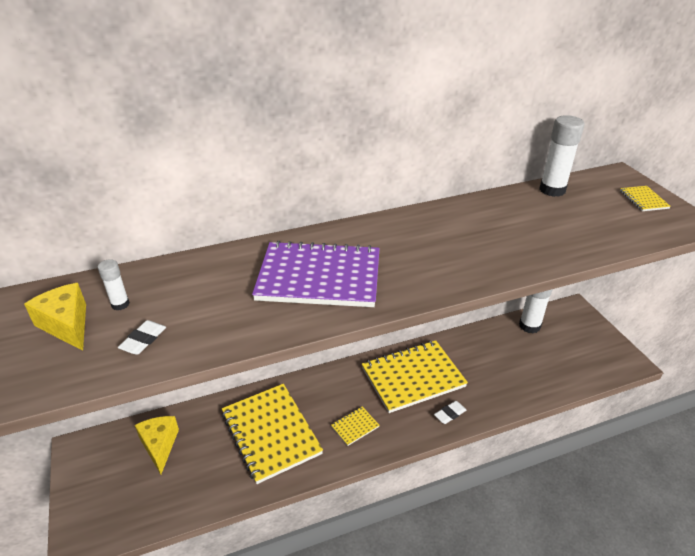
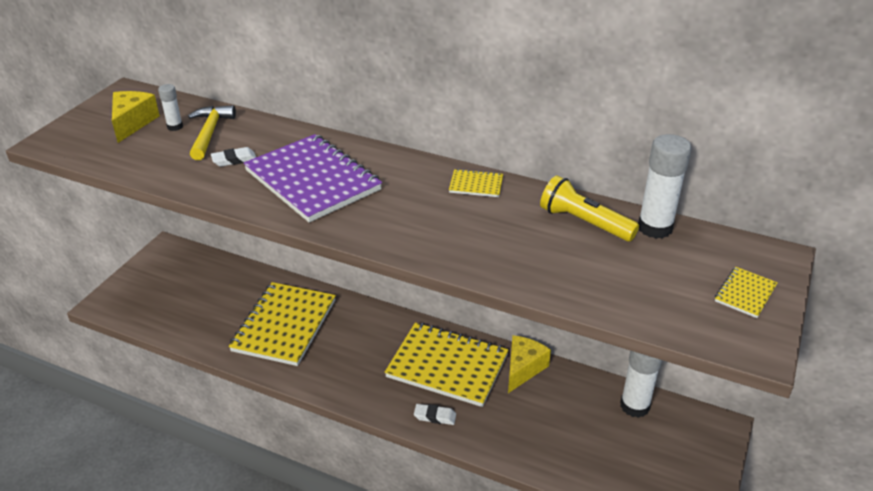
camera: 45 degrees right, 0 degrees up
(143, 340) = (152, 156): white eraser -> white eraser (234, 160)
(159, 445) = (209, 281): yellow cheese -> yellow cheese (523, 369)
(164, 291) = (209, 132): none -> yellow hammer
(355, 427) = (347, 367): yellow notebook -> yellow notebook (476, 185)
(518, 207) = (584, 222): none -> yellow flashlight

